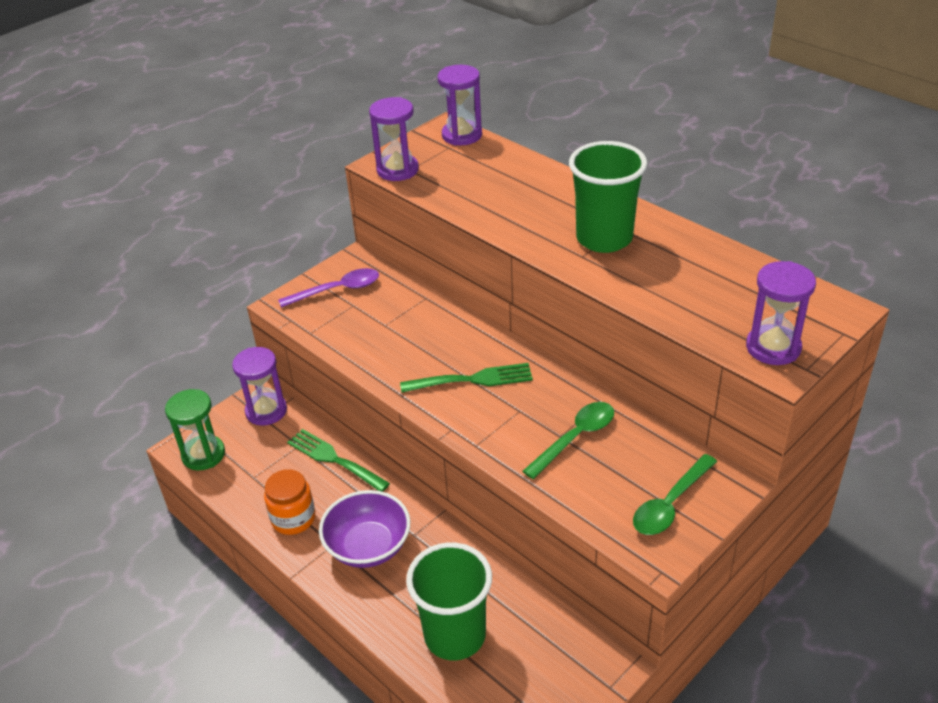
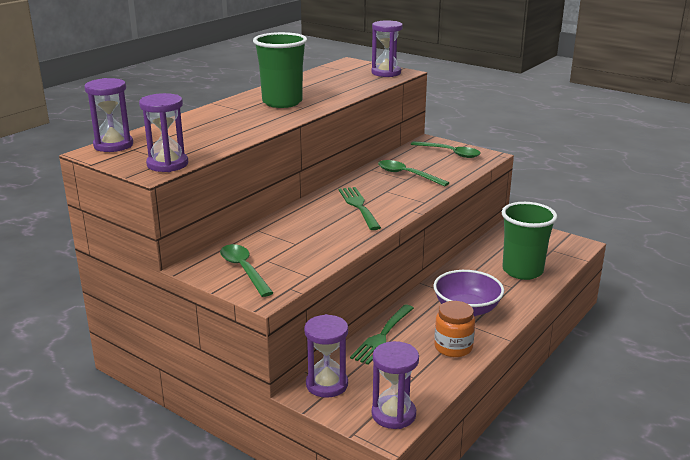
camera: 100 degrees left, 15 degrees down
(203, 454) = (393, 414): green hourglass -> purple hourglass
(337, 290) = (244, 270): purple spoon -> green spoon

